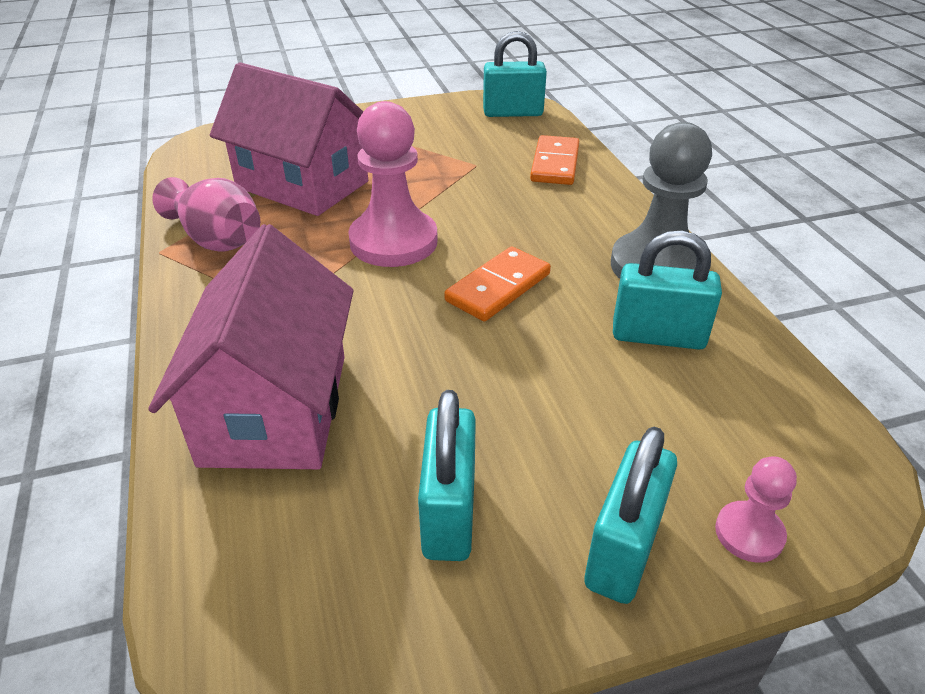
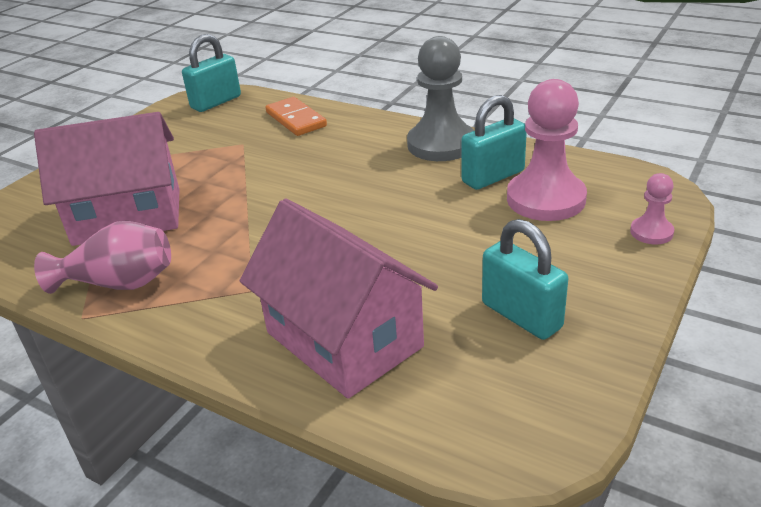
camera: 40 degrees left, 5 degrees down
(393, 241) = (262, 213): pink pawn -> pink pawn (545, 199)
(498, 287) = (371, 201): orange domino -> none
(623, 550) = (616, 274): turquoise padlock -> none

